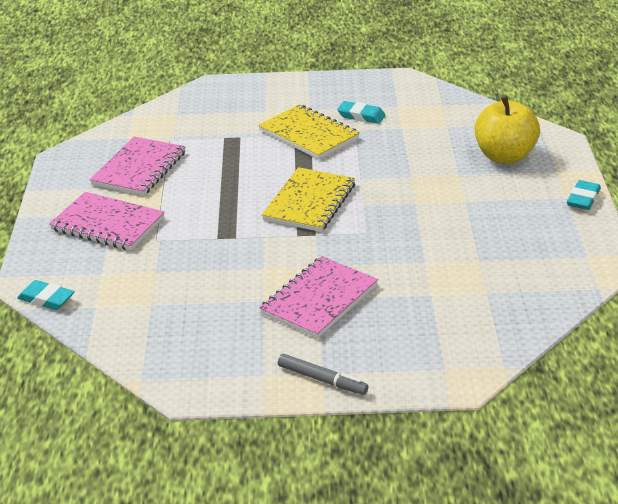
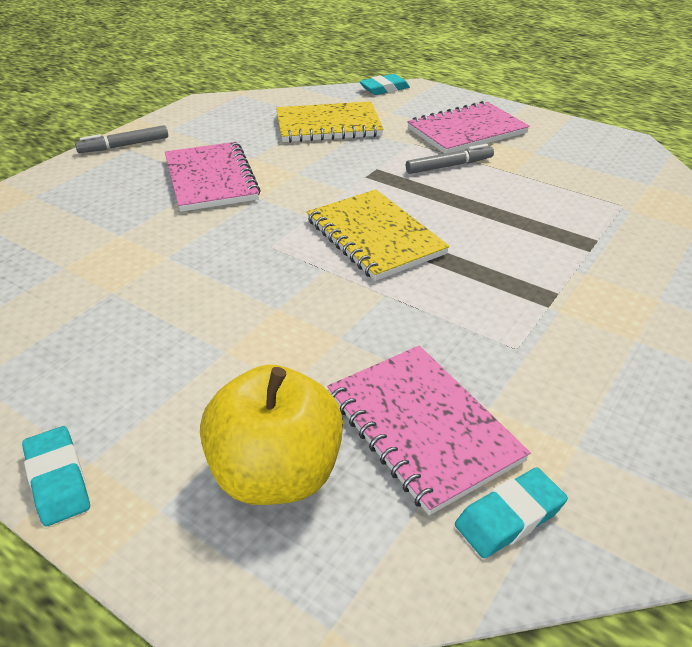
camera: 125 degrees right, 5 degrees up
(139, 169) = (563, 170): pink notebook -> pink notebook (422, 427)
(180, 211) = (449, 166): none -> grey marker
(308, 134) = (547, 304): yellow notebook -> yellow notebook (328, 125)
(361, 116) = (570, 382): turquoise eraser -> turquoise eraser (509, 517)

